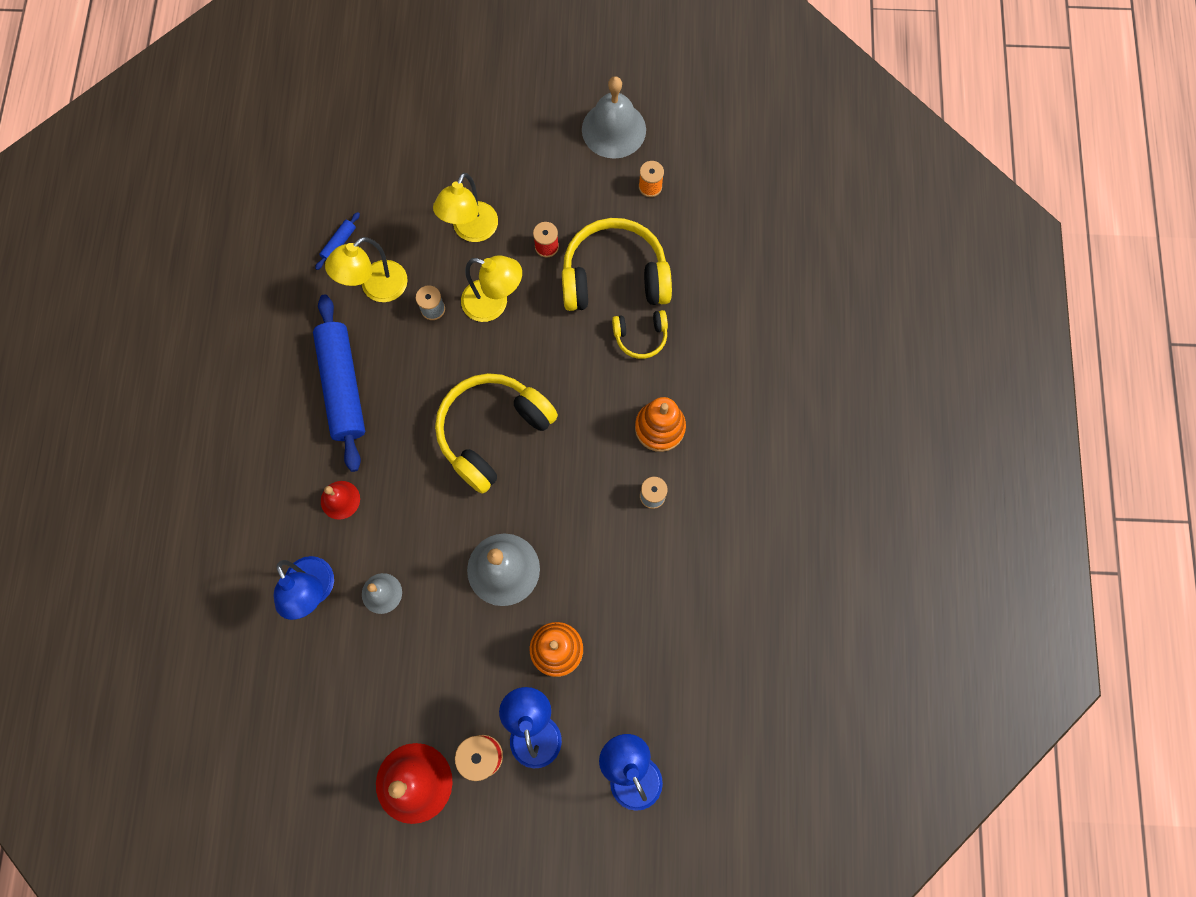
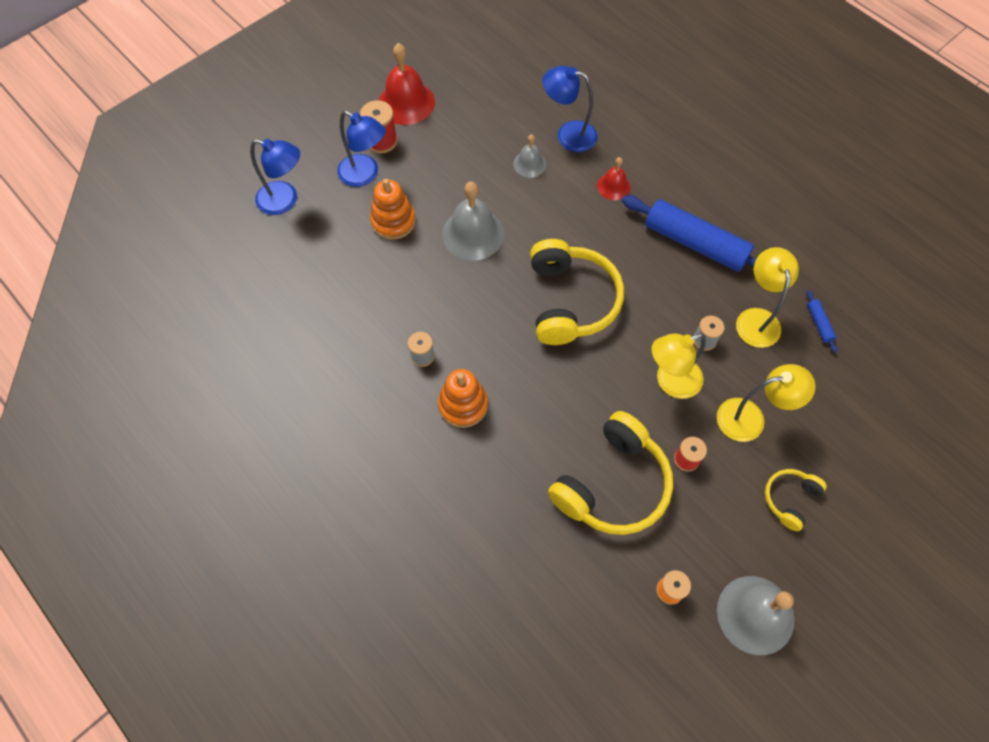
camera: 135 degrees right, 10 degrees down
(471, 231) = (750, 418): yellow lamp -> yellow lamp turned 105 degrees clockwise
(640, 336) = (544, 457): yellow headphones -> yellow headphones (790, 499)

